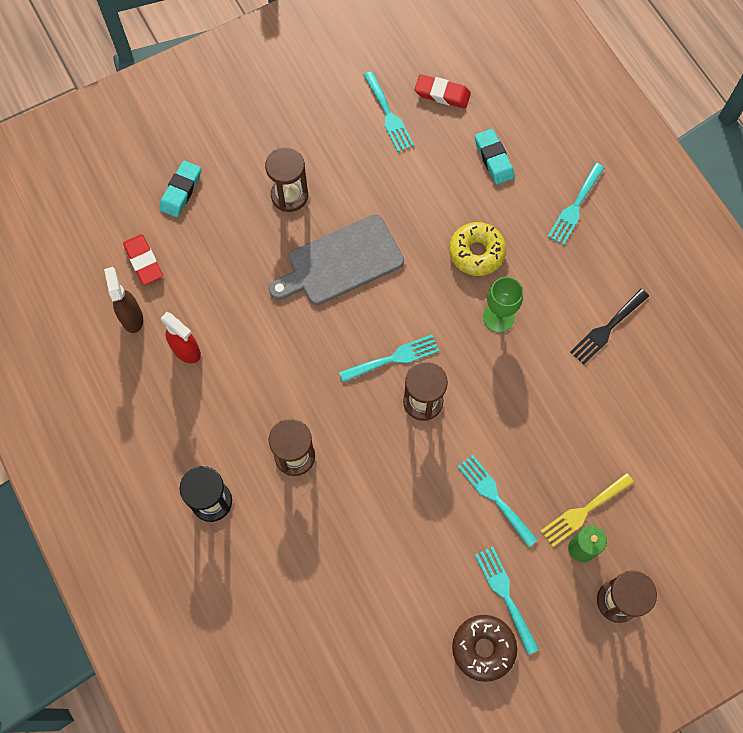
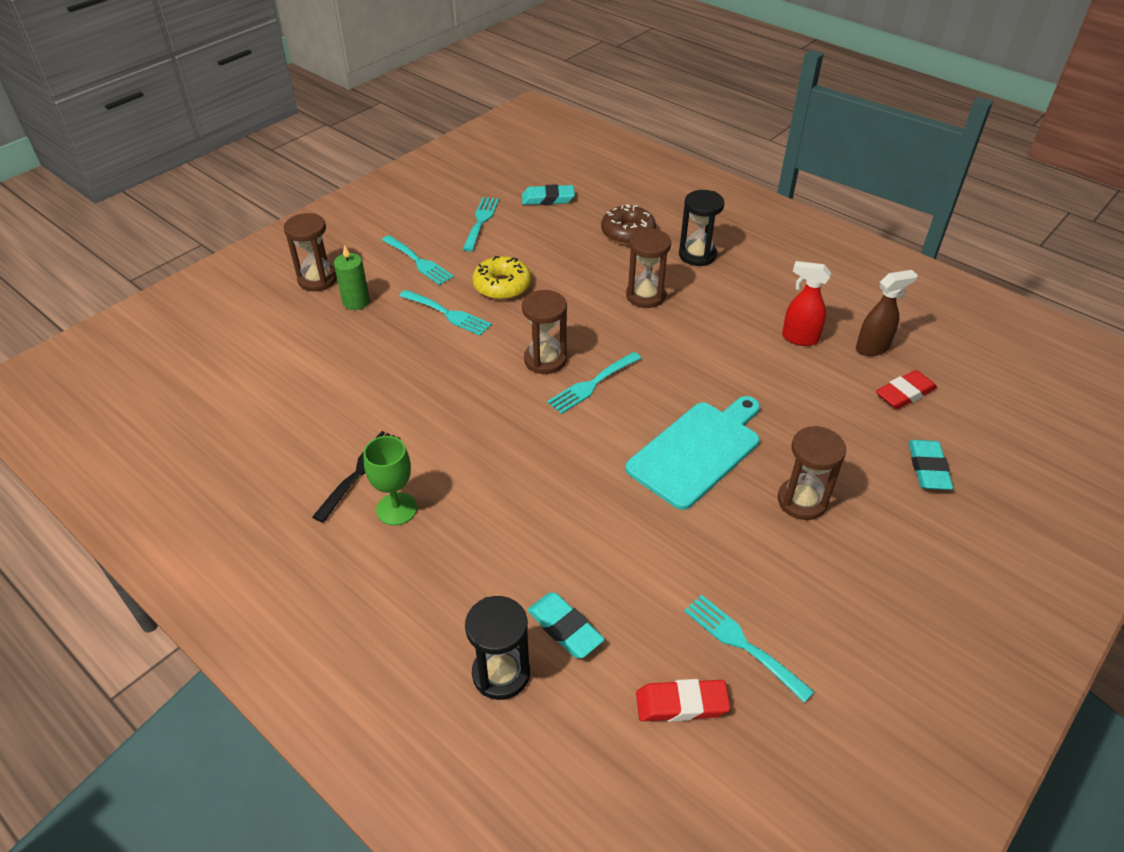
camera: 160 degrees right, 25 degrees down
(132, 317) = (872, 348): brown spray bottle -> brown spray bottle turned 75 degrees counterclockwise
(143, 261) = (905, 394): red eraser -> red eraser turned 75 degrees counterclockwise
(326, 669) = (548, 199): none -> turquoise eraser
(340, 262) = (697, 451): grey cutting board -> turquoise cutting board
(476, 253) = (543, 505): yellow donut -> yellow donut (502, 286)
(483, 648) = (428, 233): brown donut -> brown donut (628, 233)
(498, 317) = (492, 448): green goblet -> green goblet (396, 509)
(542, 144) = (501, 673): none -> black hourglass
(575, 207) = (430, 598): turquoise fork -> turquoise fork (481, 221)
(583, 511) = (359, 324): yellow fork -> none

